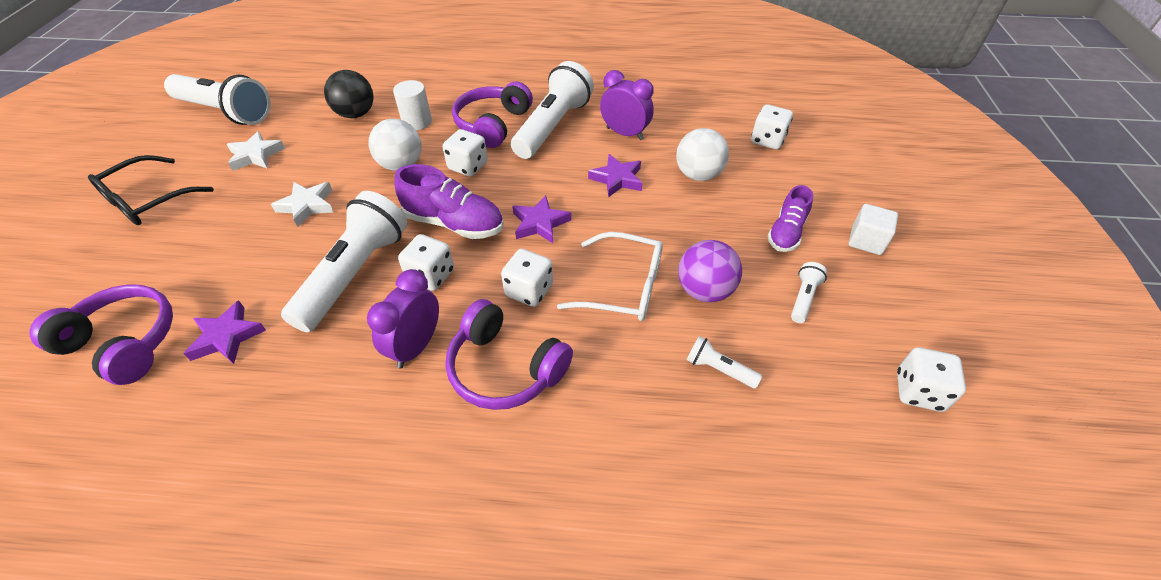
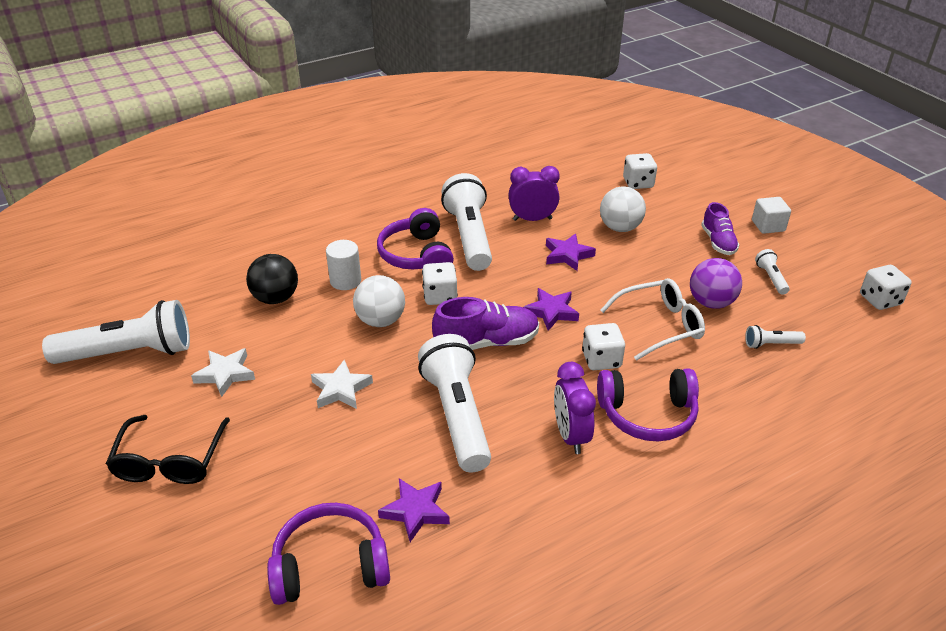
camera: 35 degrees left, 10 degrees down
(431, 275) = (518, 386): white dice -> none

